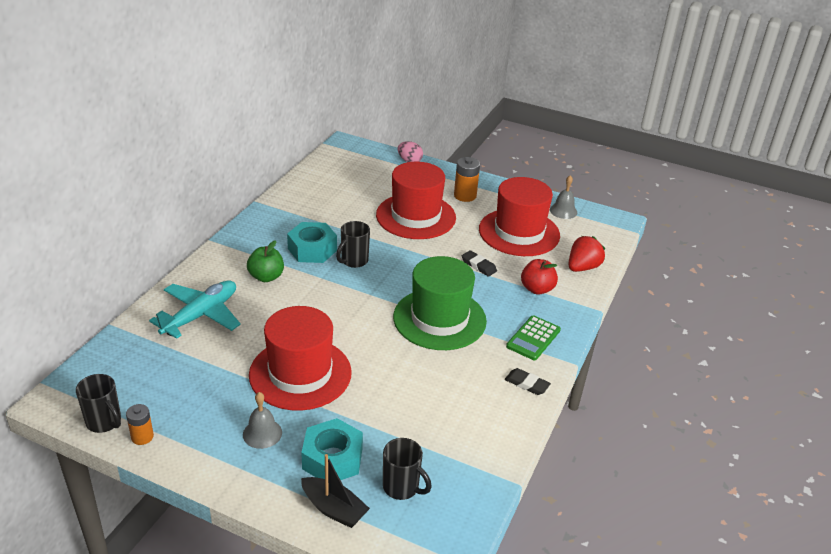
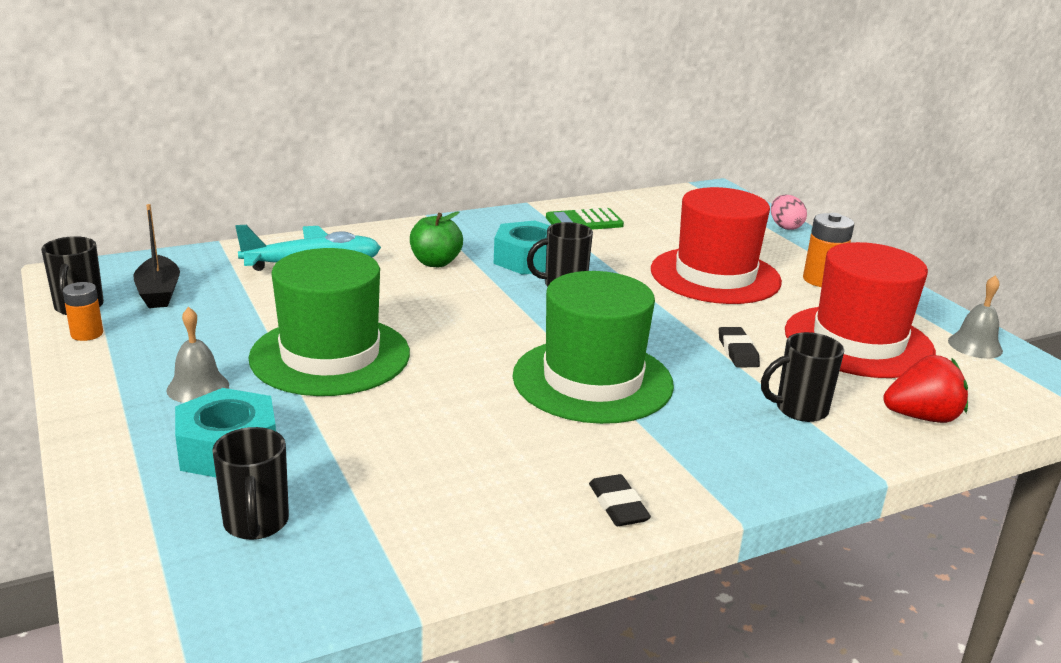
camera: 40 degrees right, 10 degrees down
(300, 373) = (330, 355): red hat -> green hat
(334, 509) = (143, 498): black boat -> black boat (159, 293)
(533, 338) = (709, 460): green calculator -> green calculator (584, 221)
(537, 289) = (799, 410): red apple -> black mug

